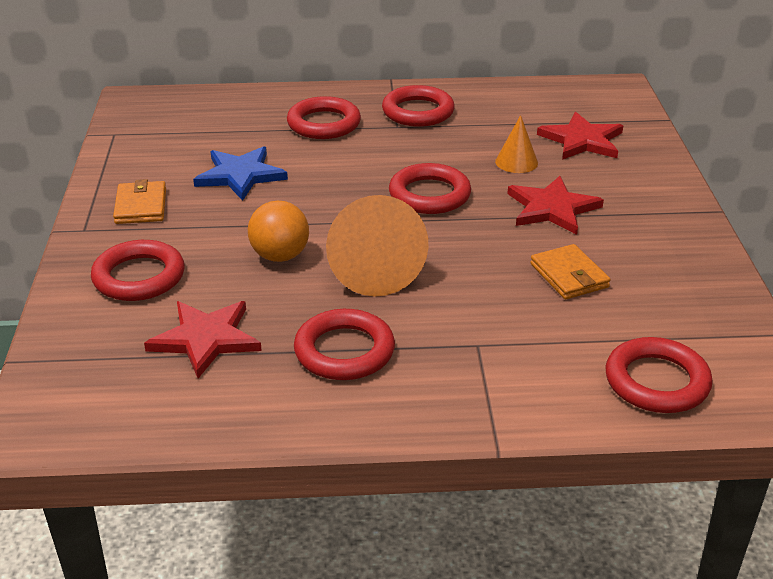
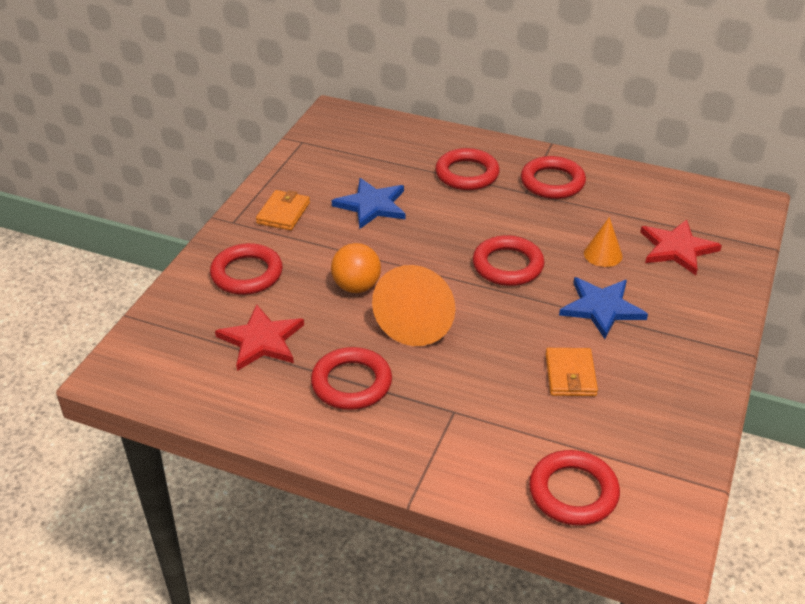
camera: 25 degrees right, 5 degrees up
(552, 208) = (601, 308): red star -> blue star

